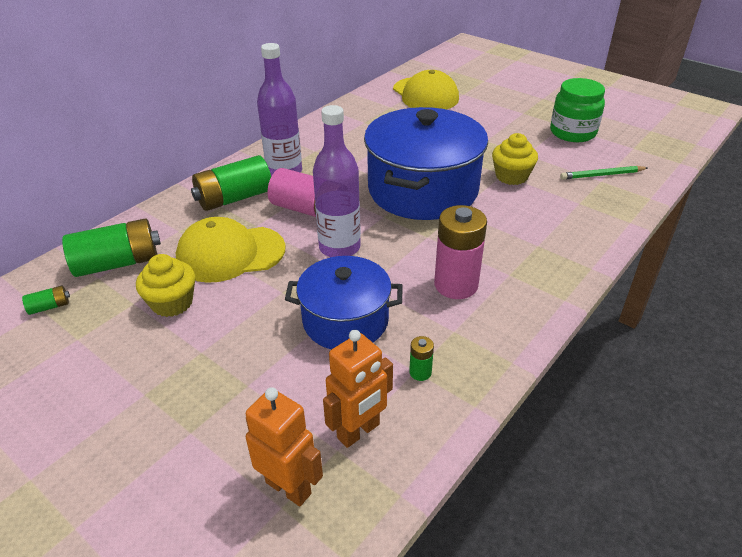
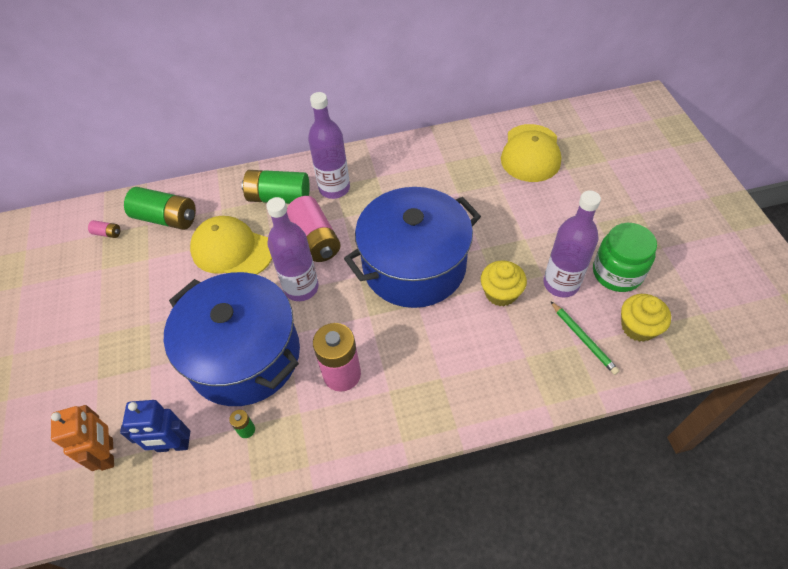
camera: 40 degrees right, 15 degrees up
(49, 307) = (107, 233): green battery -> pink battery
(172, 303) = (166, 272): yellow cupcake -> yellow cupcake (638, 327)
(345, 320) = (245, 355): blue pot -> blue pot, size x1.64
(359, 431) = (173, 445): orange robot -> blue robot
(545, 153) = (561, 284): none -> purple bottle
(602, 175) = (583, 339): green pencil -> green pencil turned 150 degrees counterclockwise

